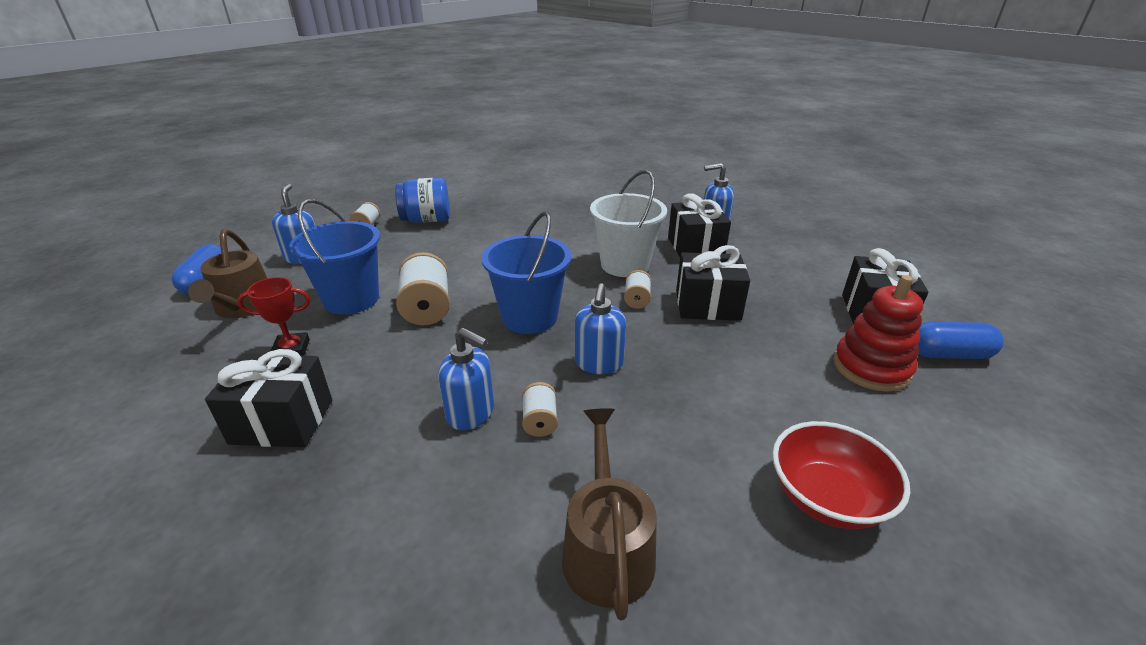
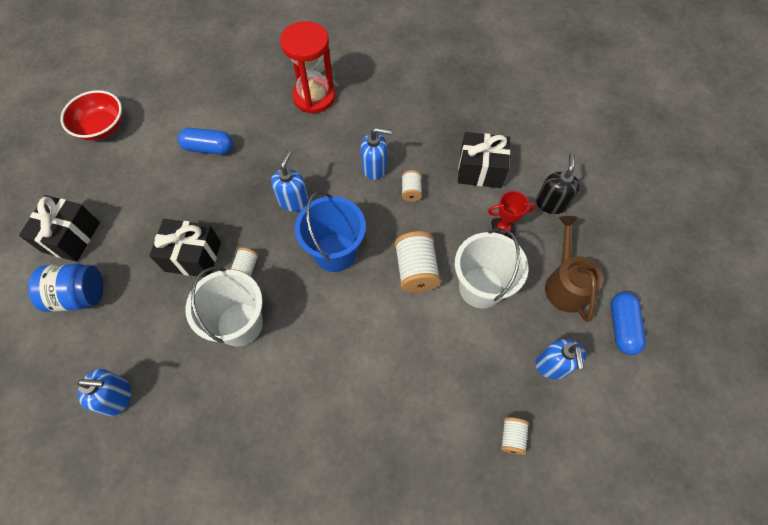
camera: 175 degrees left, 30 degrees up
(192, 383) = (551, 203): none -> black soap dispenser
(351, 299) = (481, 287): blue bucket -> white bucket
(426, 220) = (445, 448): blue jar -> blue jar (79, 295)
(471, 413) = (374, 168): blue soap dispenser -> blue soap dispenser turned 150 degrees clockwise
(540, 421) = (336, 160): white spool -> white spool (411, 191)
(606, 548) = (314, 97): brown watering can -> red hourglass
(695, 247) = (159, 352): black gift -> none
(827, 497) = (208, 110): red bowl -> red bowl (102, 127)
(871, 368) = (121, 184): red stacking toy -> none
(948, 354) = (61, 191): blue capsule -> blue capsule (209, 148)

